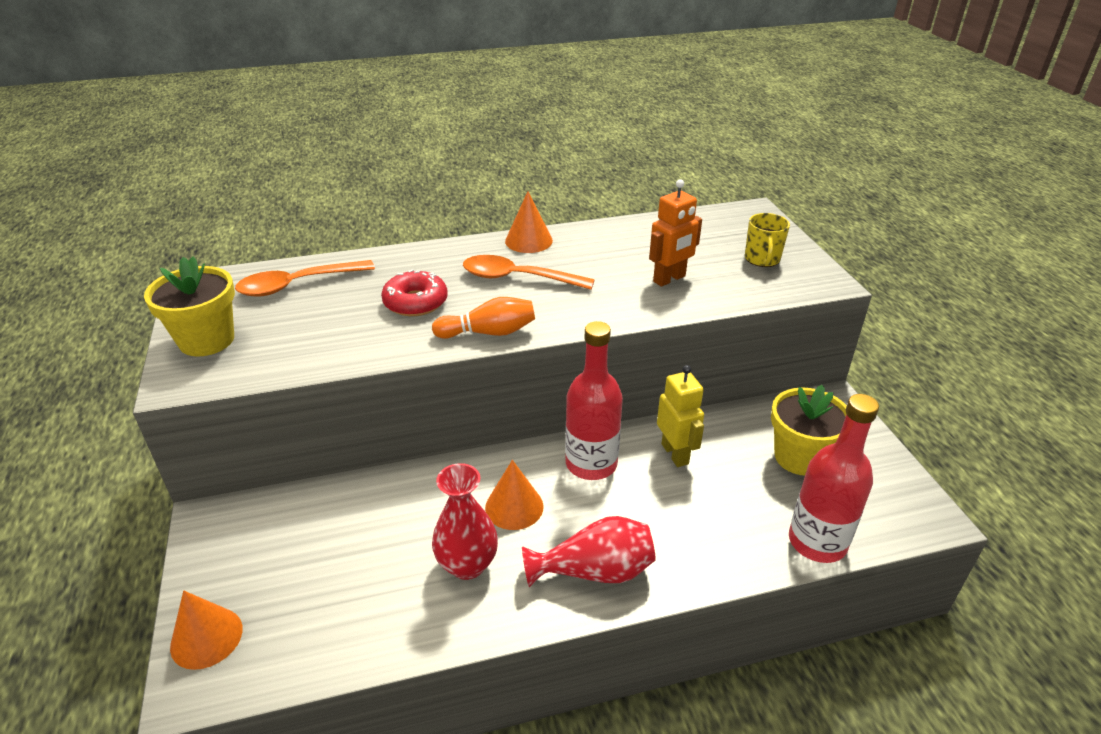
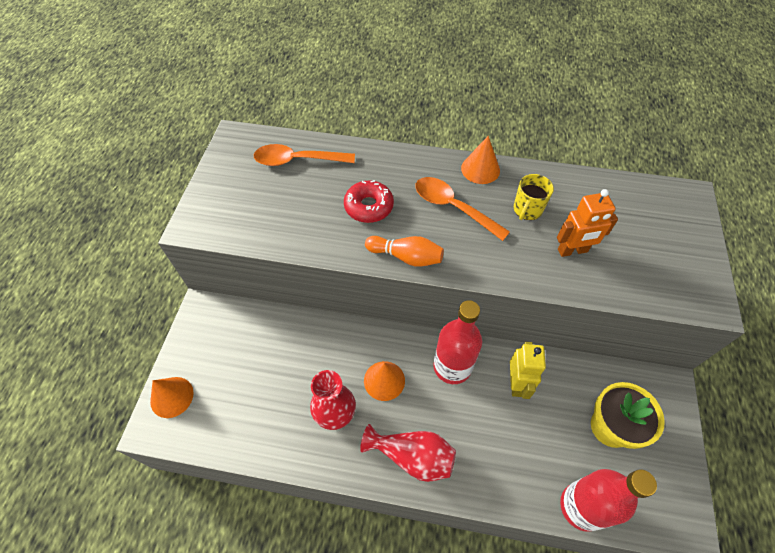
camera: 25 degrees right, 20 degrees up
(207, 340) = (222, 194): yellow flower pot -> none
(762, 259) = (665, 256): yellow mug -> yellow mug (527, 210)

